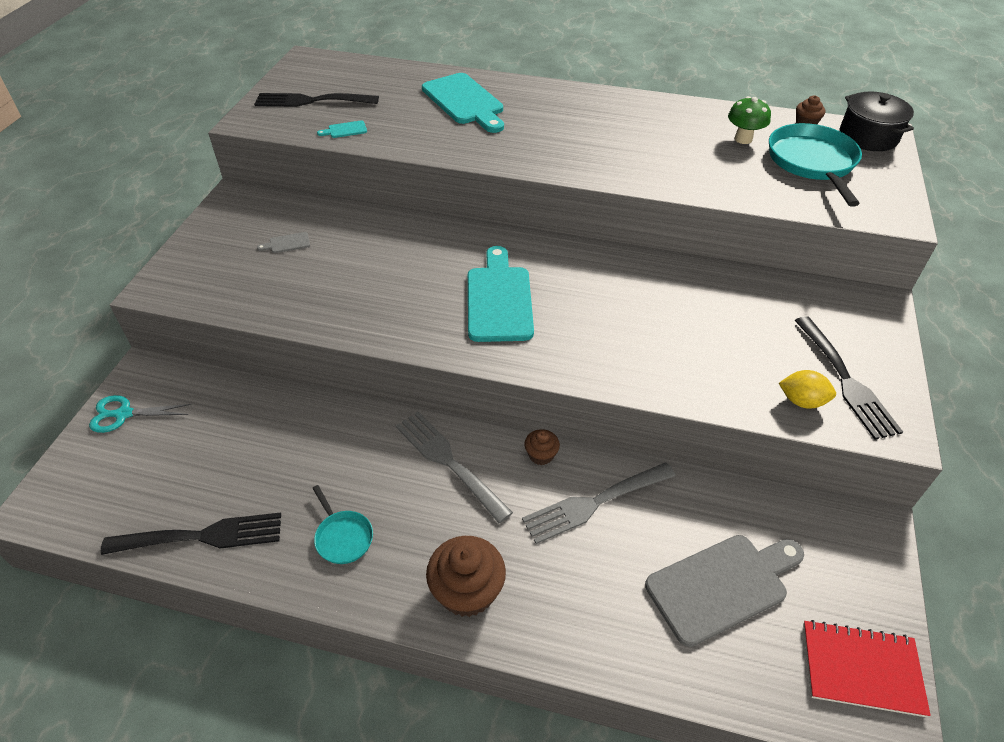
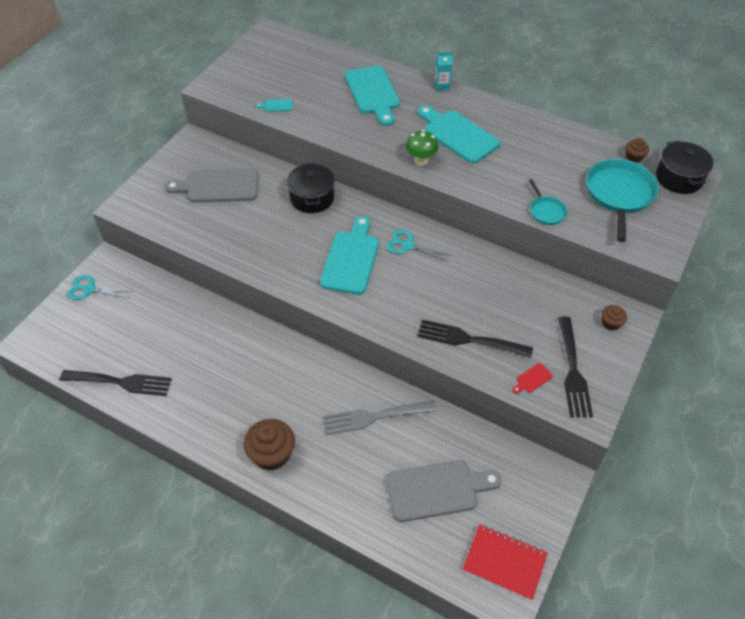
camera: 15 degrees right, 5 degrees up
(287, 243) = (218, 186): grey cutting board -> grey cutting board, size x2.50
(311, 101) = (260, 74): black fork -> black fork (468, 339)
(343, 537) = (205, 402): turquoise pan -> turquoise pan (546, 211)
(419, 237) = (312, 198): none -> black pot
(448, 461) = (287, 367): grey fork -> none
(541, 455) = (351, 376): brown cupcake -> brown cupcake (611, 323)
(546, 85) = (442, 86): none -> turquoise carton
(567, 271) = (408, 245): none -> turquoise scissors
(589, 130) = (458, 135): none -> turquoise cutting board
(743, 139) = (575, 163): green mushroom -> green mushroom (421, 160)
(801, 401) = (532, 379): yellow lemon -> red cutting board

